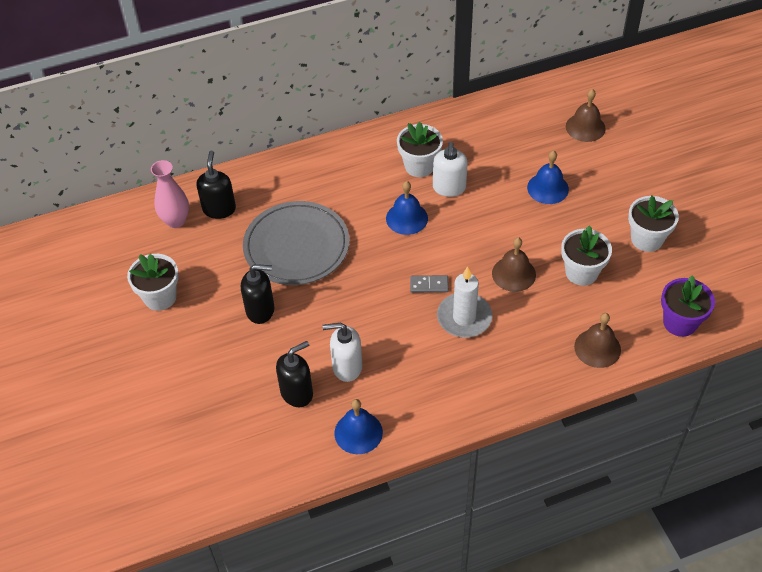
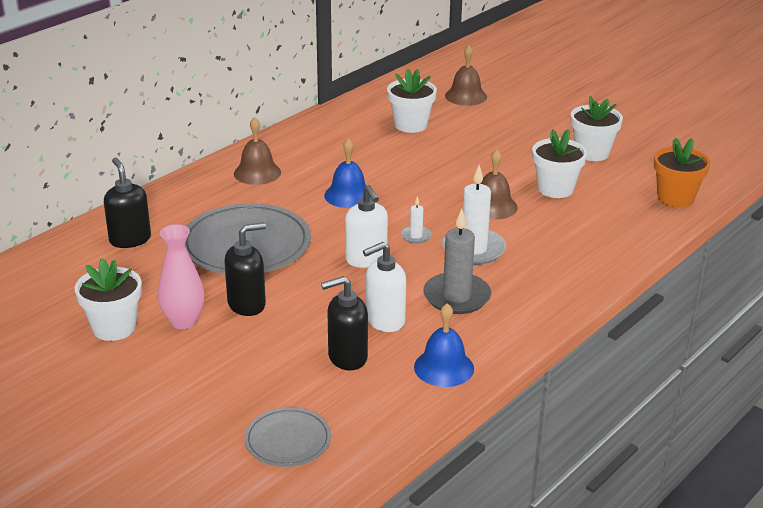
camera: 30 degrees left, 20 degrees down
(176, 221) = (83, 261): pink vase -> pink vase (183, 321)
(210, 454) = (288, 440): none -> grey plate
(297, 393) = (347, 357): black soap dispenser -> black soap dispenser turned 135 degrees counterclockwise
(416, 364) = (456, 297): none -> grey candle
(419, 166) = (328, 156): white flower pot -> white flower pot (410, 125)
(429, 285) = (416, 236): grey domino -> white candle
(449, 188) = (372, 164): white soap dispenser -> white soap dispenser (366, 259)
(548, 188) = (469, 142): blue bell -> none
(597, 348) = (620, 235): brown bell -> brown bell (257, 173)
(680, 322) = (675, 198): purple flower pot -> orange flower pot

